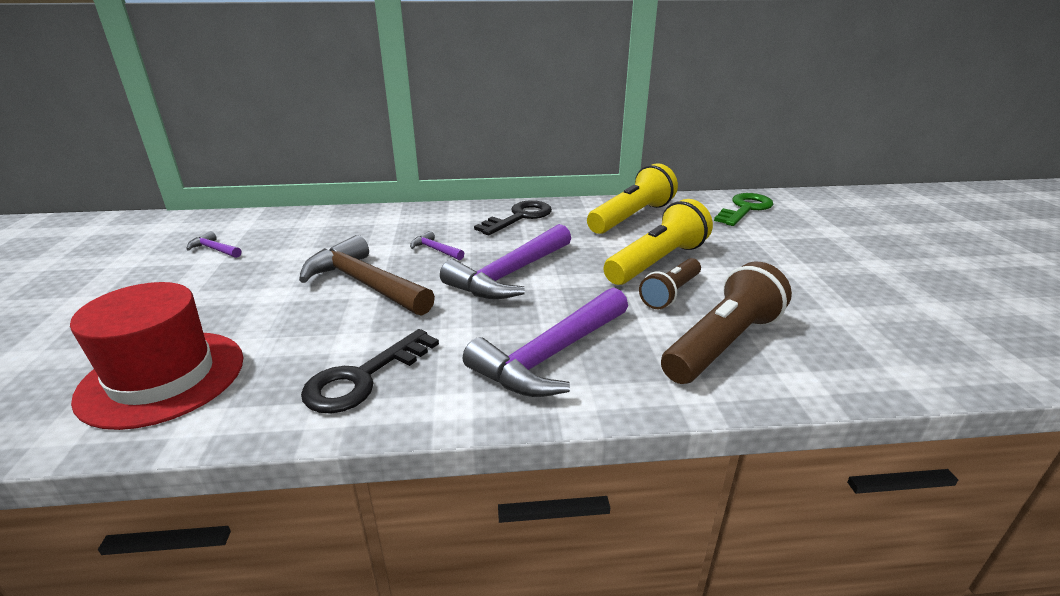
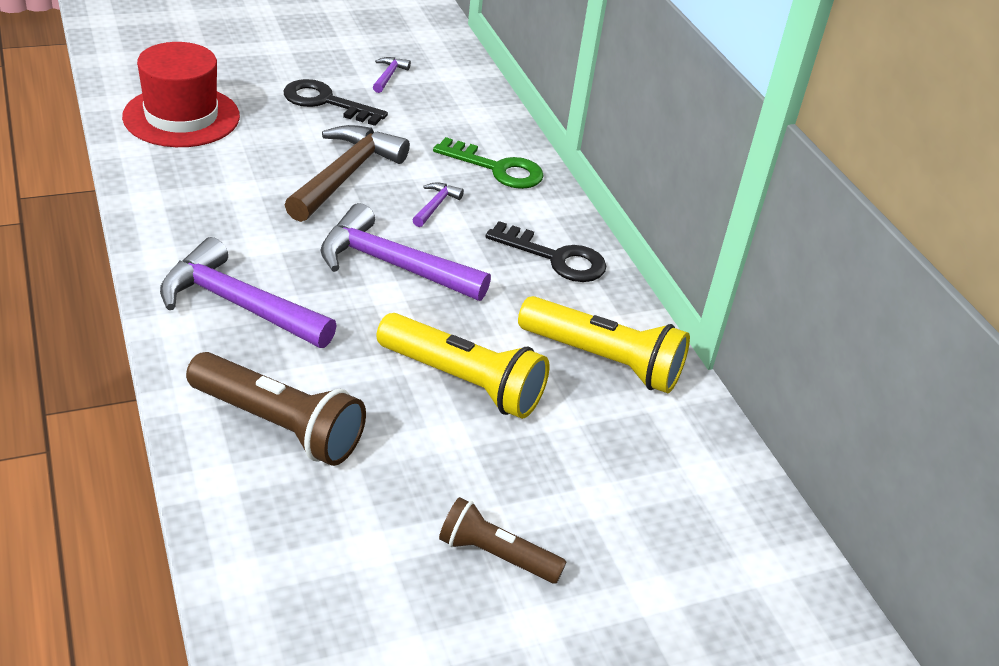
camera: 70 degrees right, 10 degrees up
(363, 378) = (191, 206): black key -> black key (326, 102)
(670, 293) = (382, 391): brown flashlight -> brown flashlight (496, 555)
(745, 209) = (701, 493): green key -> green key (497, 168)

